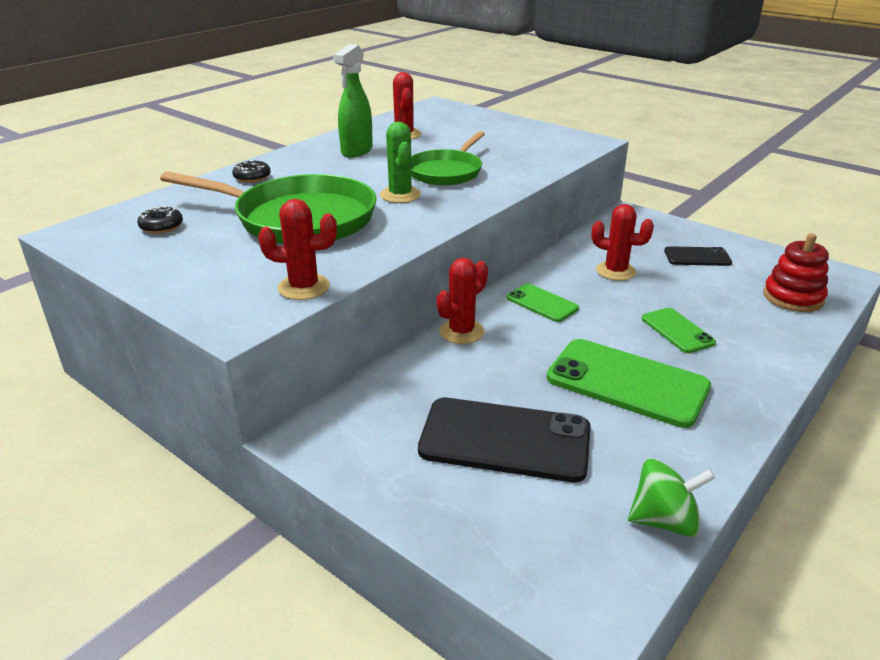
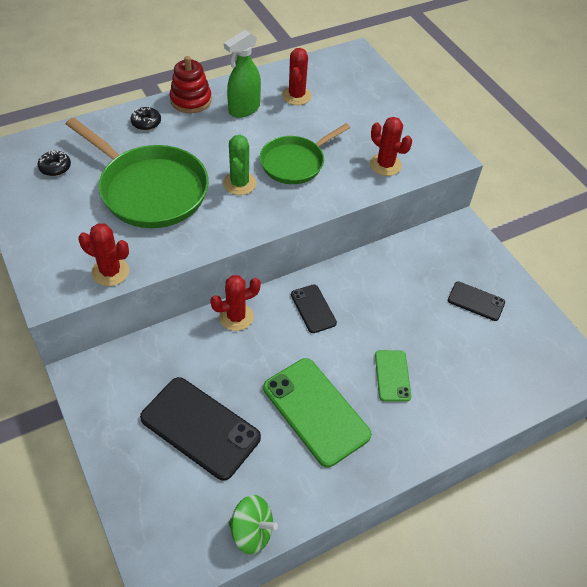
camera: 20 degrees right, 20 degrees up
(542, 303) = (313, 309): green phone -> black phone
(615, 271) = (396, 294): red cactus -> red cactus (385, 165)
(793, 297) = (515, 376): red stacking toy -> red stacking toy (191, 100)

